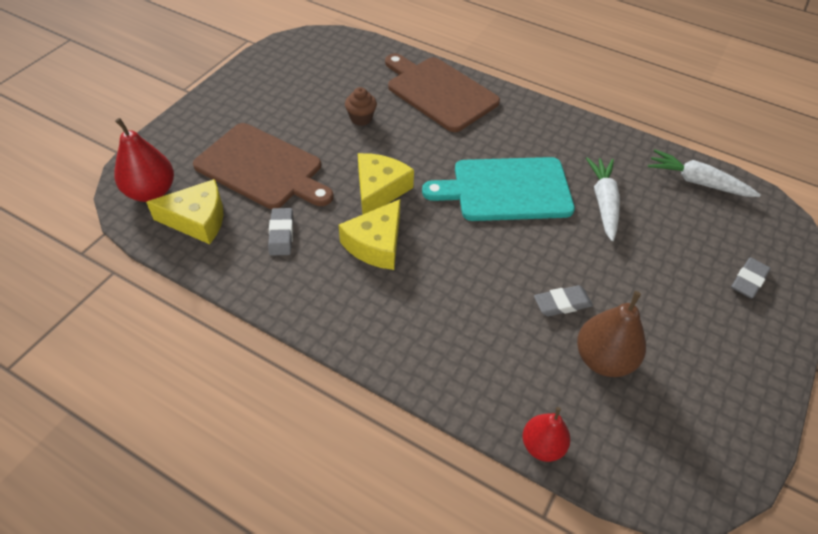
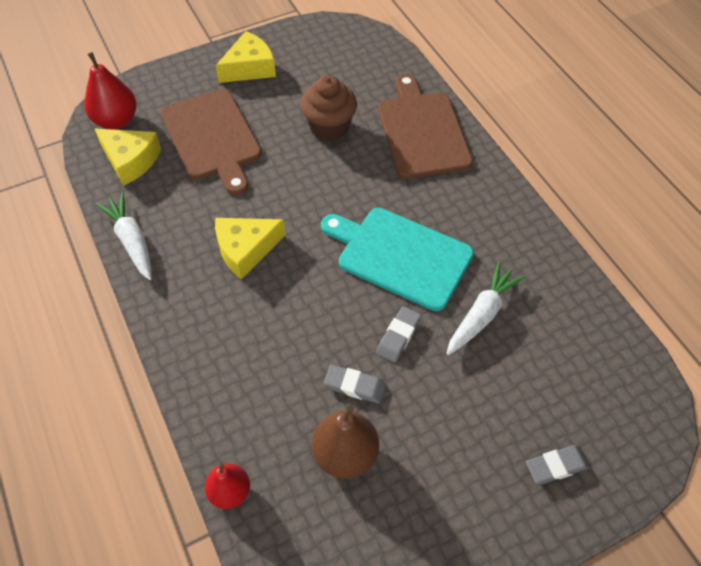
camera: 35 degrees right, 5 degrees up
(281, 234) = (181, 203): grey eraser -> grey eraser (398, 336)
(361, 118) = (329, 127): brown cupcake -> brown cupcake, size x1.71
(379, 190) = (289, 202): yellow cheese -> yellow cheese (250, 68)
(697, 182) = (601, 343): white carrot -> white carrot (132, 241)

